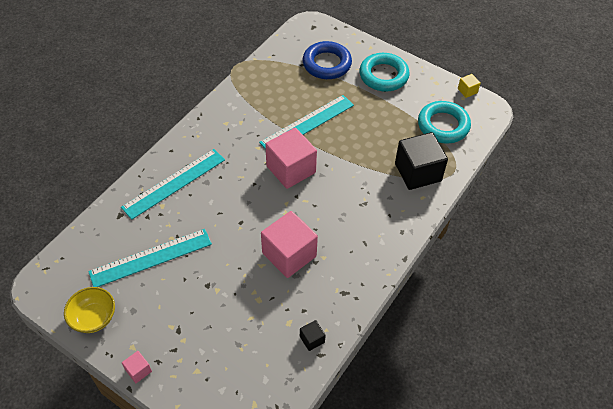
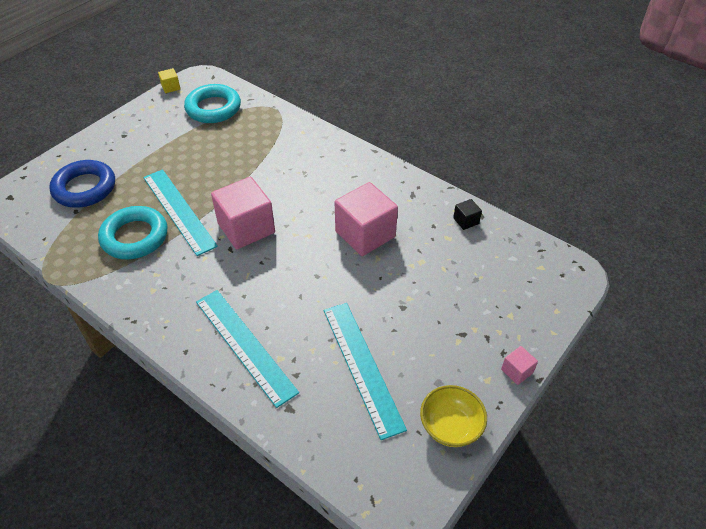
camera: 85 degrees left, 5 degrees down
(383, 76) = (125, 143): turquoise ring -> turquoise ring (135, 237)
(418, 172) = (271, 131): black cube -> none

